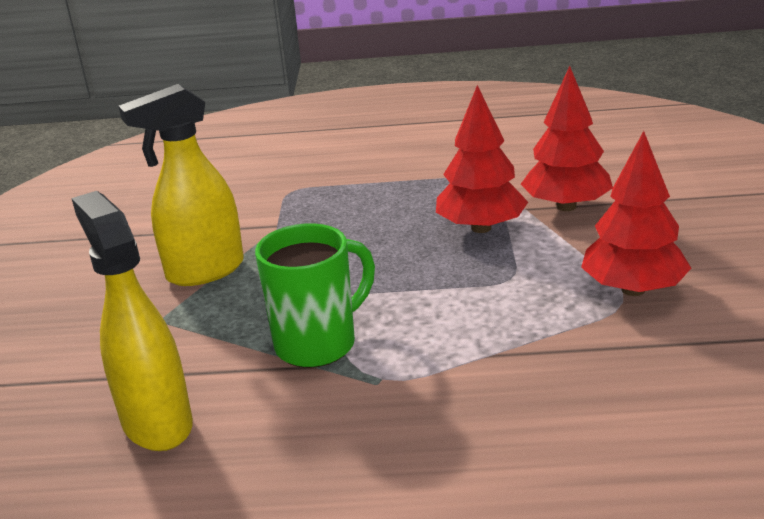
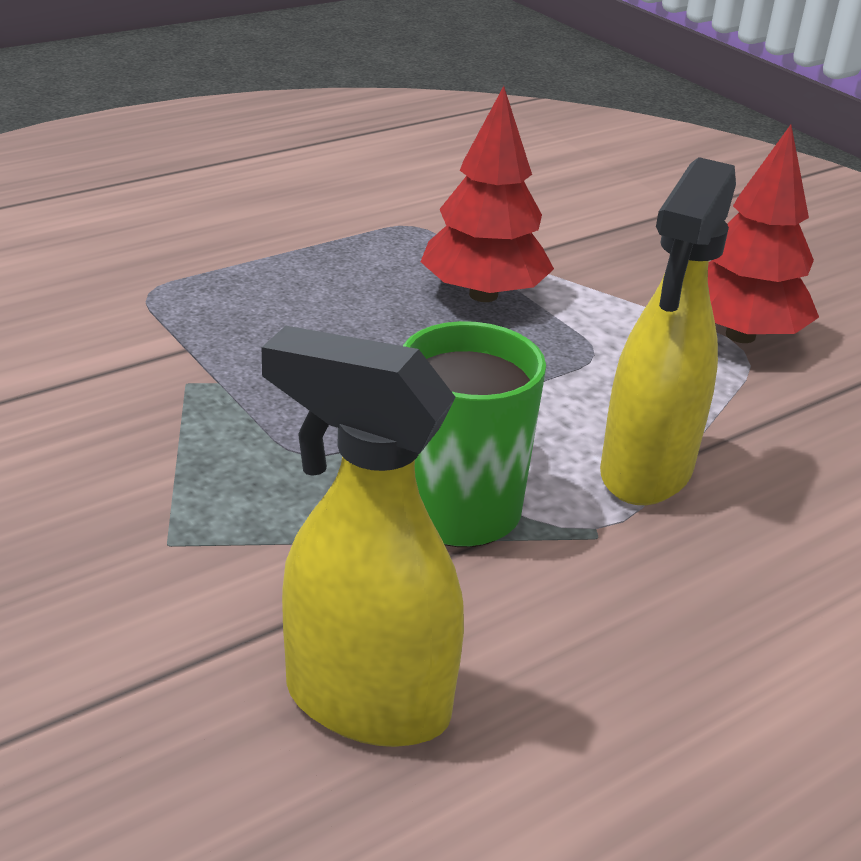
camera: 40 degrees left, 5 degrees up
(204, 271) = (153, 446): yellow spray bottle -> yellow spray bottle (645, 472)
(566, 206) = (552, 247): red tree -> none

